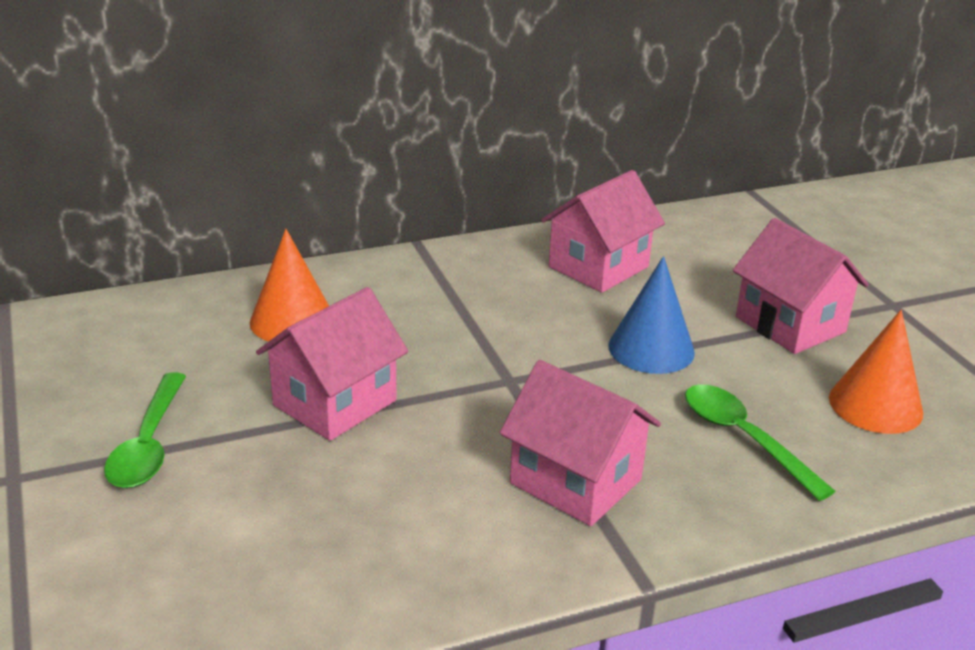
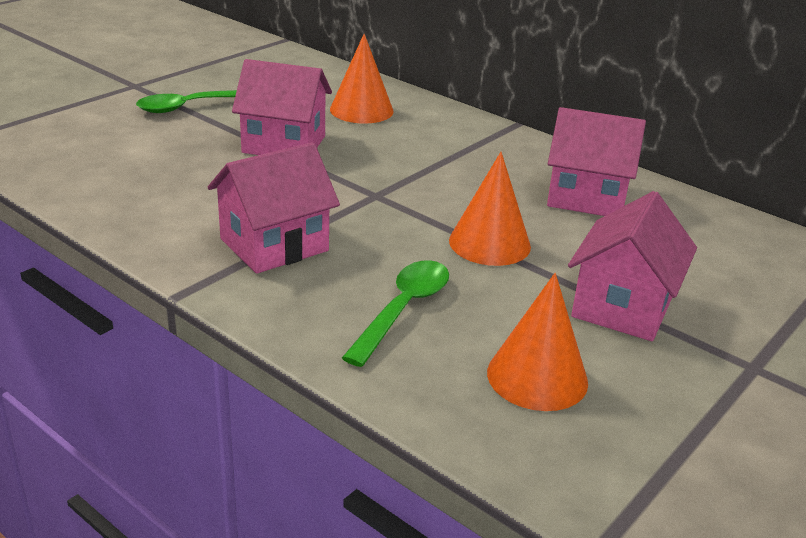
camera: 60 degrees right, 0 degrees up
(575, 481) = (274, 245): pink house -> pink house turned 45 degrees clockwise
(651, 349) = (489, 243): blue cone -> orange cone

